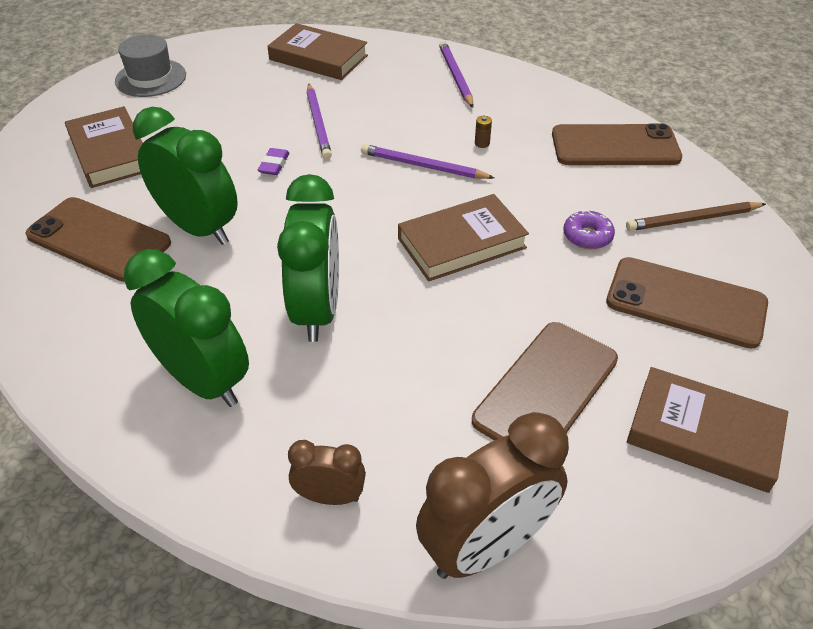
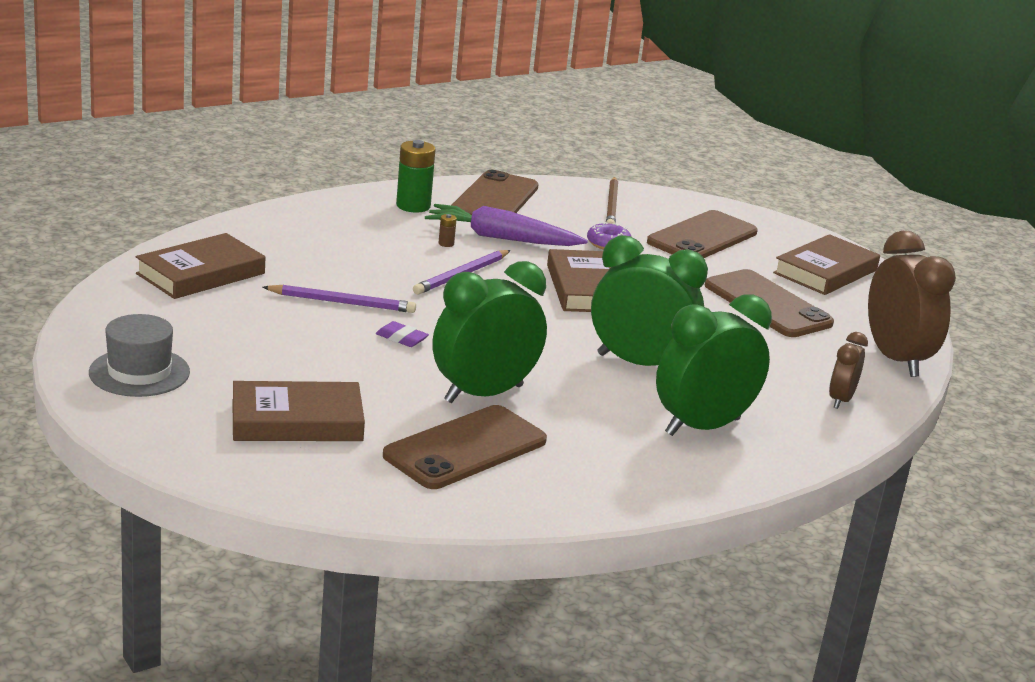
camera: 75 degrees left, 20 degrees down
(455, 76) = (316, 223): purple pencil -> none
(527, 169) = (501, 238): none -> purple carrot
(544, 109) = (413, 206): none -> green battery

